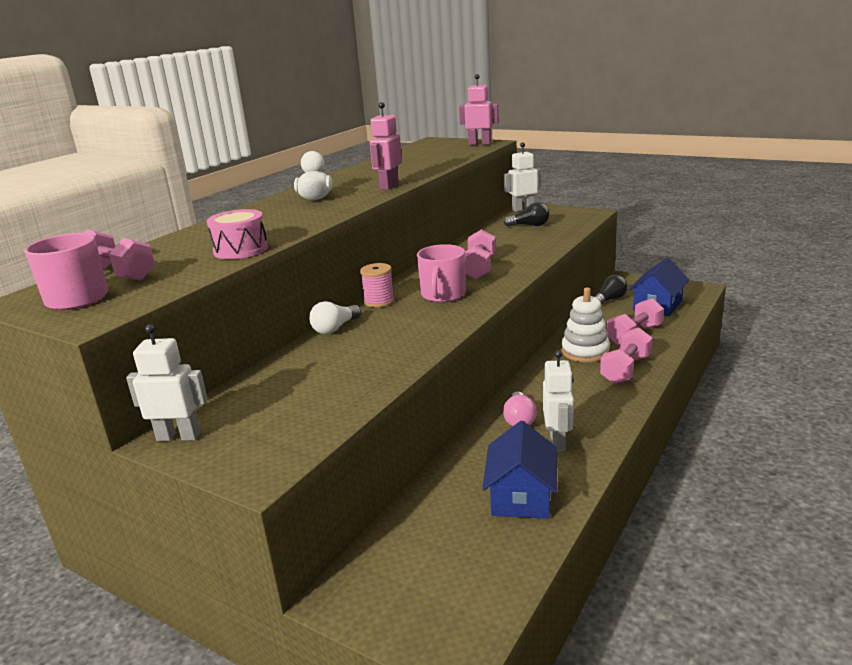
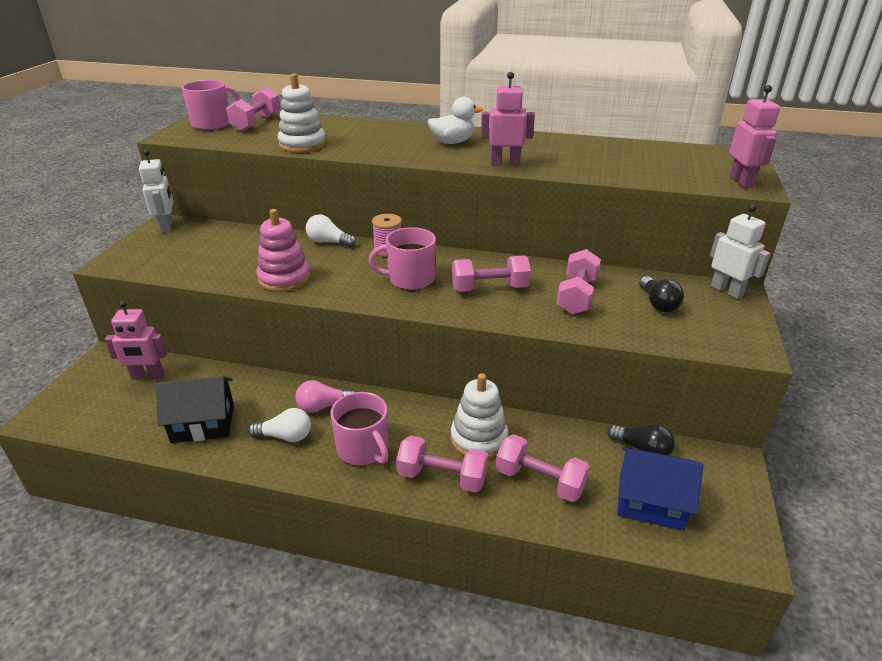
camera: 70 degrees right, 10 degrees up
(241, 250) = (302, 145): pink drum -> white stacking toy
(400, 351) = (284, 278): none -> pink stacking toy
(408, 548) = (147, 376): none -> pink robot
(507, 244) = (577, 296): none -> pink dumbbell
(521, 496) = (203, 423): blue house -> black house
(558, 442) = (285, 436): white robot -> white light bulb
(585, 401) = (363, 449): none -> pink mug

